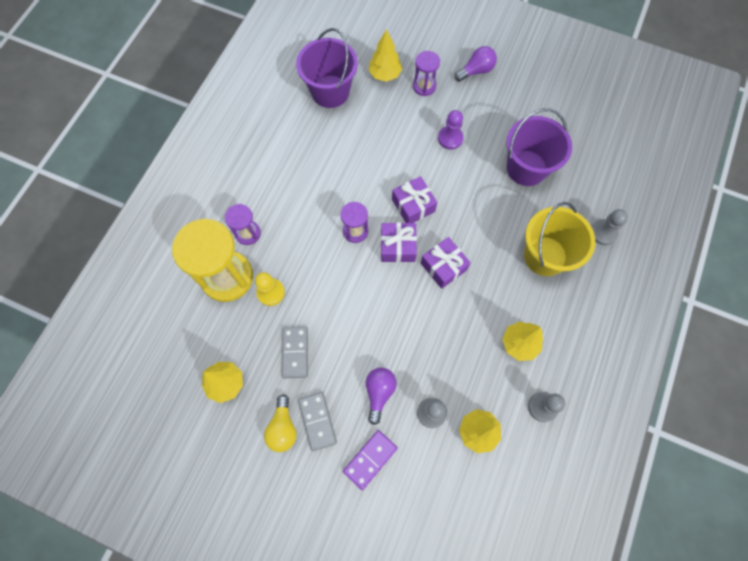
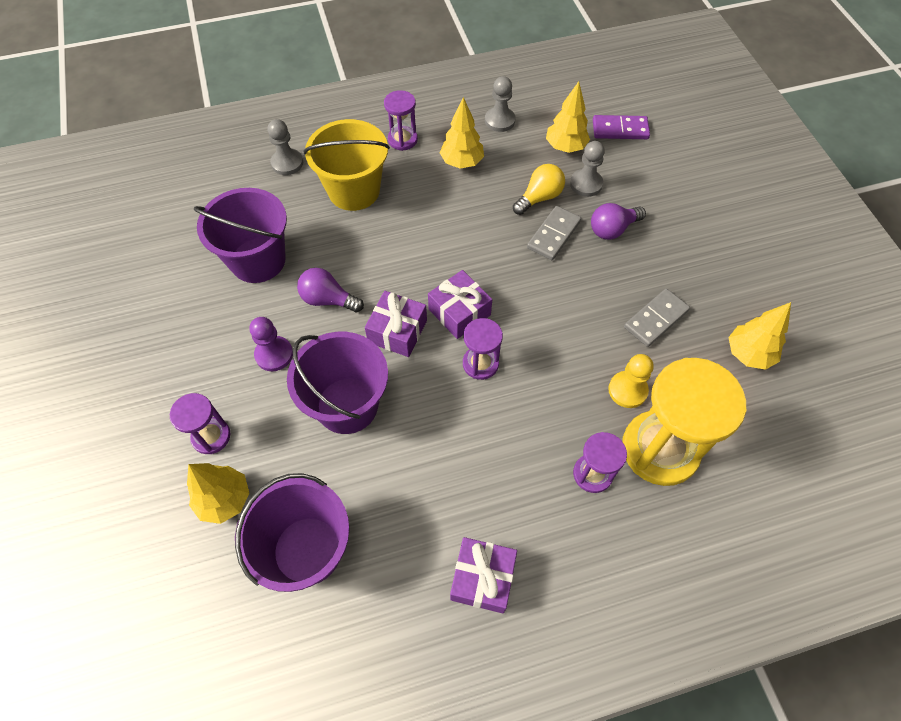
camera: 130 degrees left, 10 degrees down
(283, 428) = (723, 277): yellow light bulb -> yellow light bulb (539, 198)
(317, 421) = (687, 256): grey domino -> grey domino (553, 235)
(370, 459) = (669, 199): purple domino -> purple domino (620, 130)
(388, 152) = (347, 405): none -> purple bucket
(443, 266) = (443, 260): purple gift -> purple gift (482, 578)
(476, 71) = (141, 393): purple light bulb -> purple light bulb (328, 300)
(573, 321) = (402, 140): none -> purple hourglass

